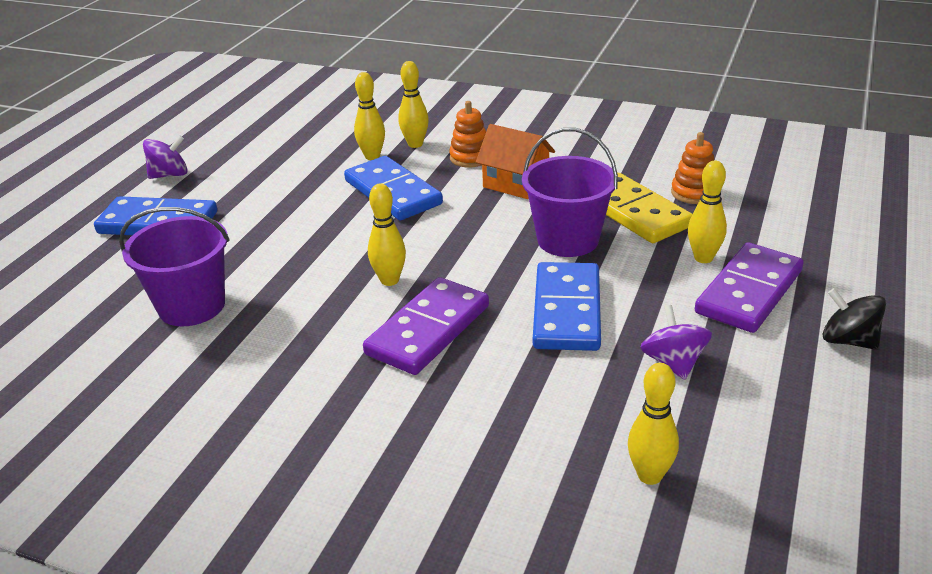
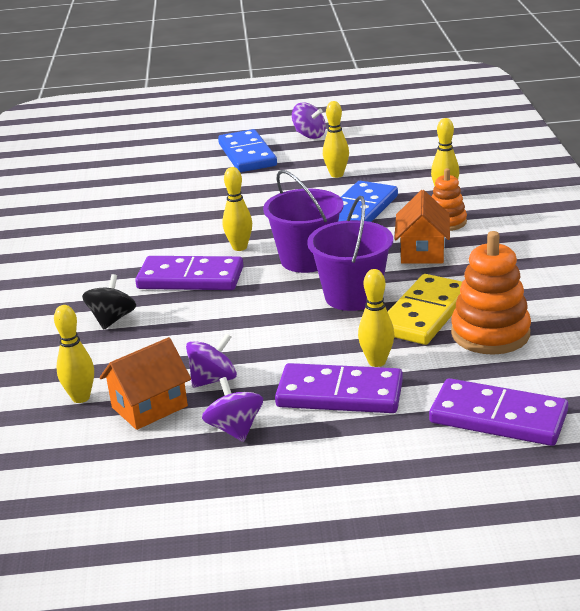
camera: 65 degrees right, 5 degrees down
(192, 306) = (164, 199): purple bucket -> purple bucket (307, 260)
(372, 156) = (407, 186): yellow bowling pin -> yellow bowling pin (336, 175)
(566, 311) = (251, 321): blue domino -> none
(694, 193) = (490, 334): orange stacking toy -> orange stacking toy, size x1.64
(703, 422) = (149, 407): none -> orange house
(781, 370) = (235, 429): none -> purple spinning top
(830, 225) = (498, 417): none -> purple domino
(848, 340) = (300, 456): black spinning top -> black spinning top (112, 319)

